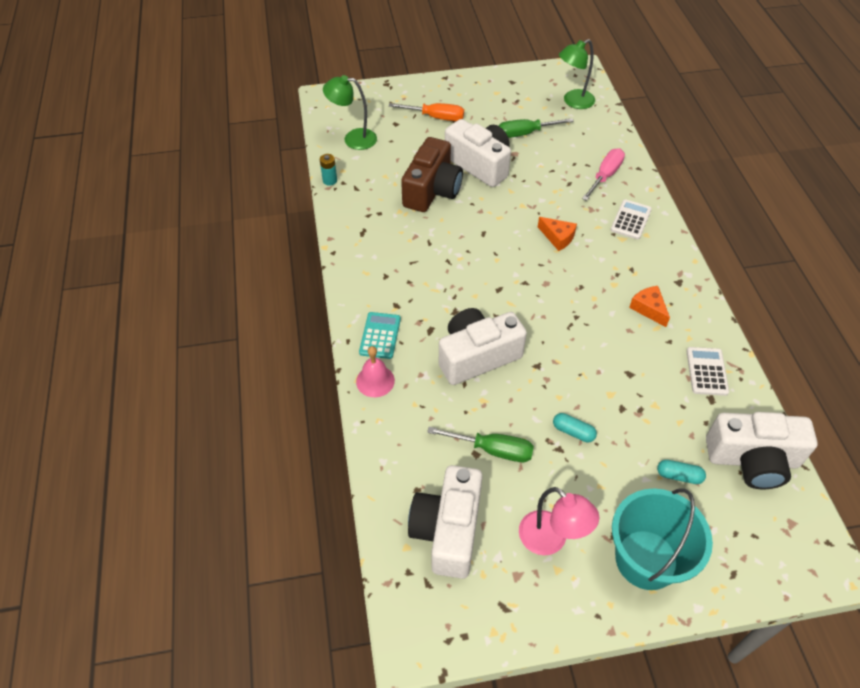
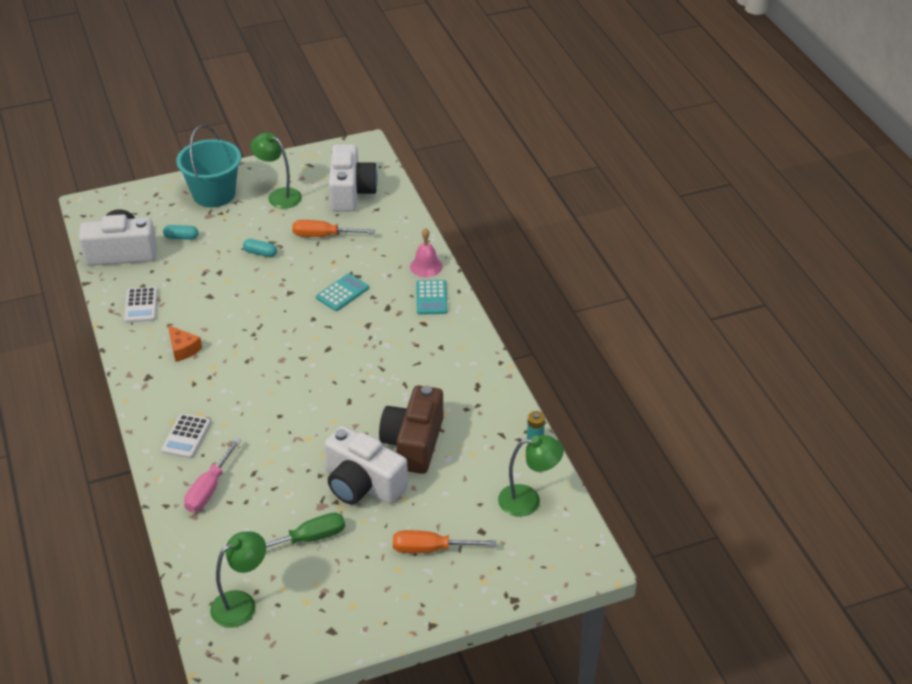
camera: 170 degrees right, 10 degrees down
(477, 356) = (342, 293): white camera -> turquoise calculator
(492, 449) = (324, 236): green screwdriver -> orange screwdriver
(550, 540) = (279, 195): pink lamp -> green lamp
(558, 237) = (268, 406): orange cheese -> none

